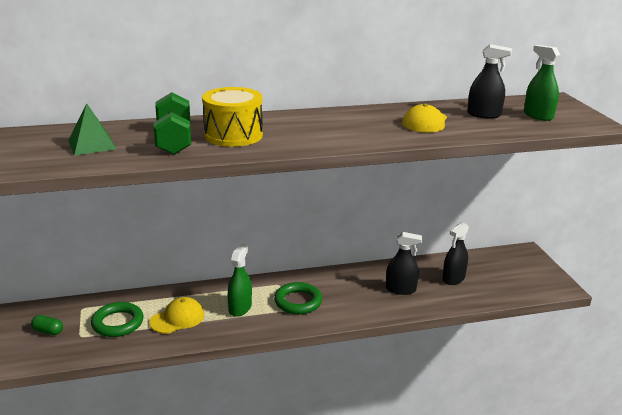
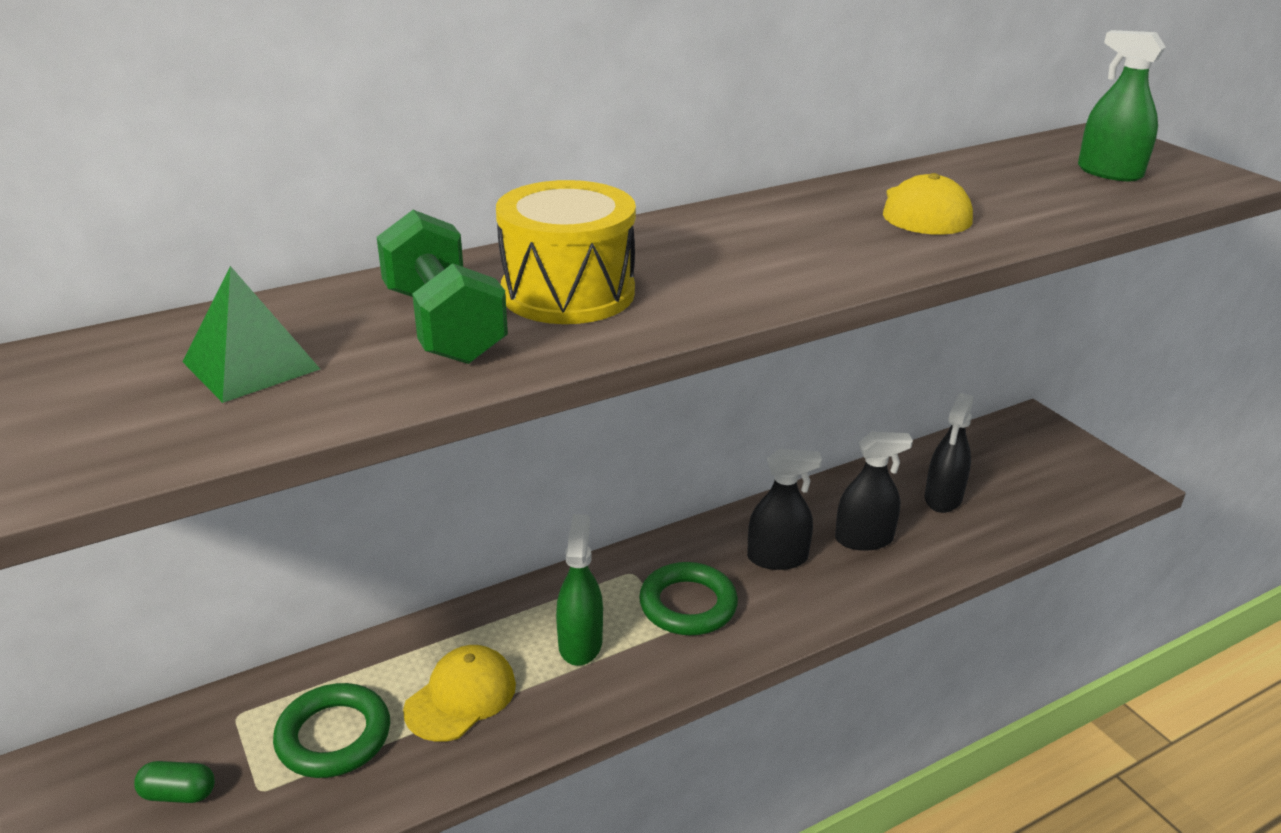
camera: 15 degrees left, 5 degrees up
(484, 114) = (1015, 182): black spray bottle -> black spray bottle (777, 558)

